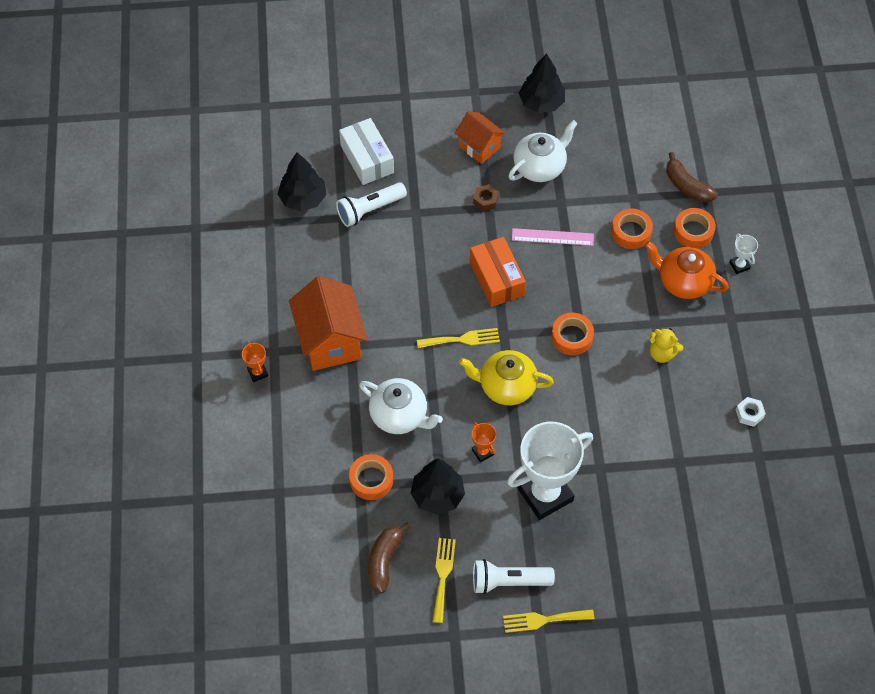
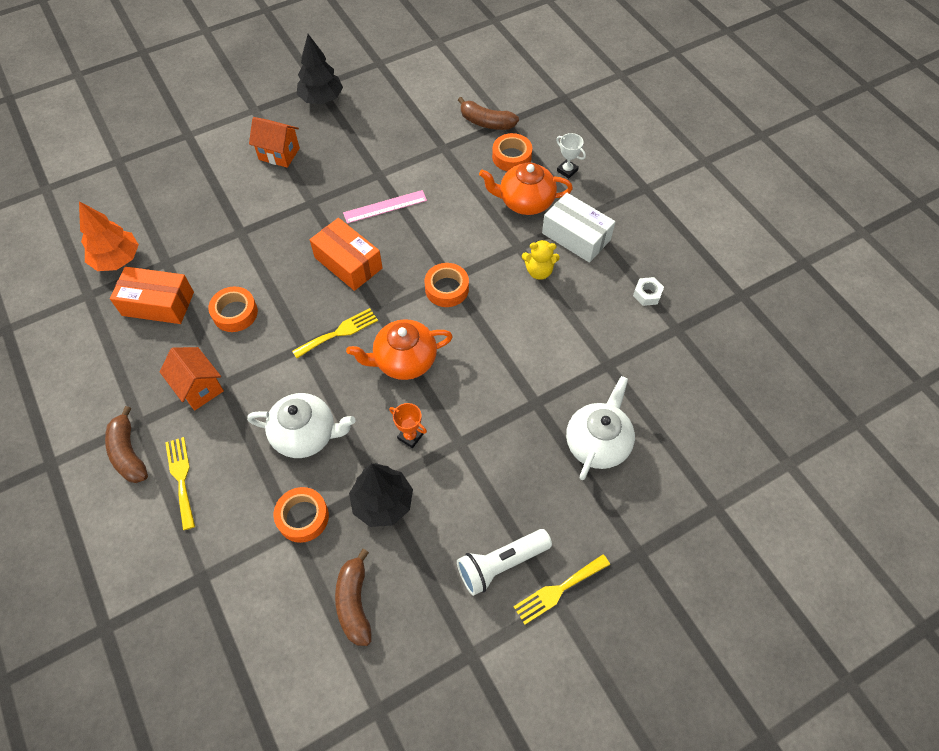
camera: 25 degrees left, 0 degrees up
(257, 373) = (129, 453): orange trophy -> brown banana
(303, 199) = (117, 260): black tree -> orange tree
(323, 253) = (158, 304): none -> orange box
(330, 341) = (199, 388): orange house -> orange house, size x0.60
(367, 159) = (171, 201): white box -> white box (576, 236)
(369, 210) = (192, 246): white flashlight -> none
(443, 576) = (427, 590): yellow fork -> yellow fork (181, 478)
(485, 200) = (305, 197): brown nut -> none
(506, 386) = (404, 360): yellow teapot -> orange teapot
(540, 167) = (345, 151): white teapot -> white teapot (597, 443)
(545, 494) = (494, 453): white trophy -> none
(631, 232) = (456, 177): orange tape -> orange tape (235, 313)

